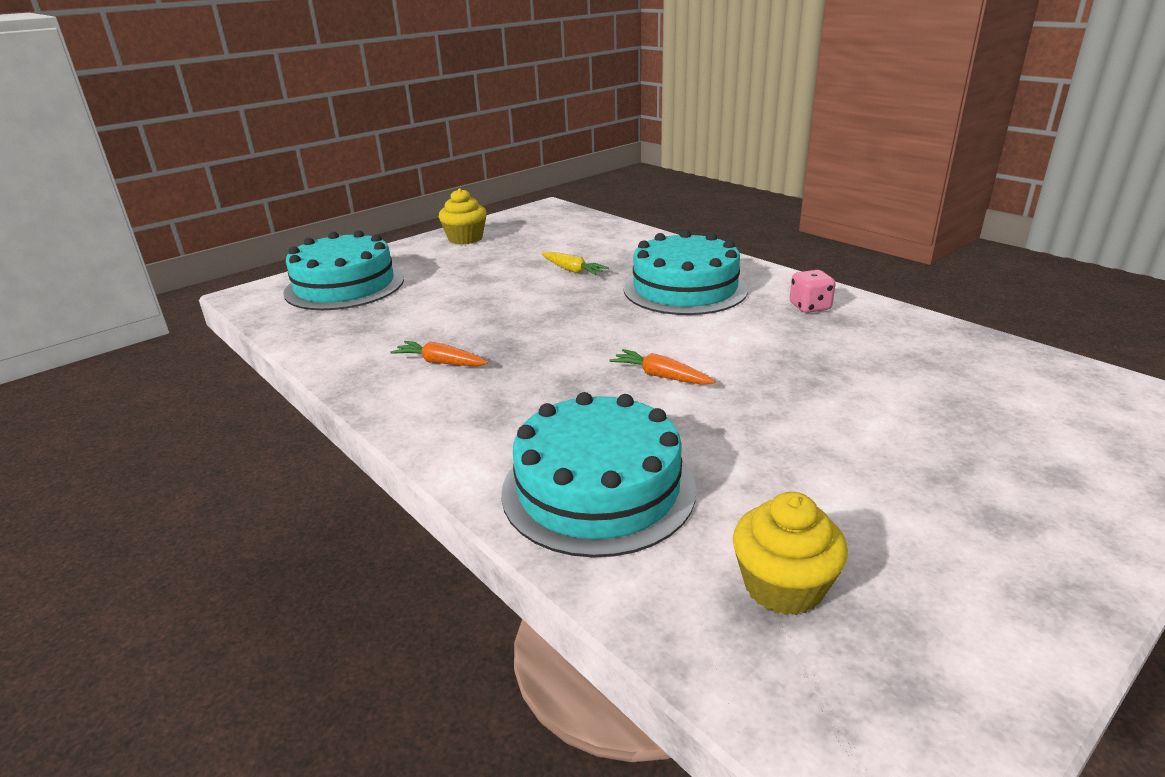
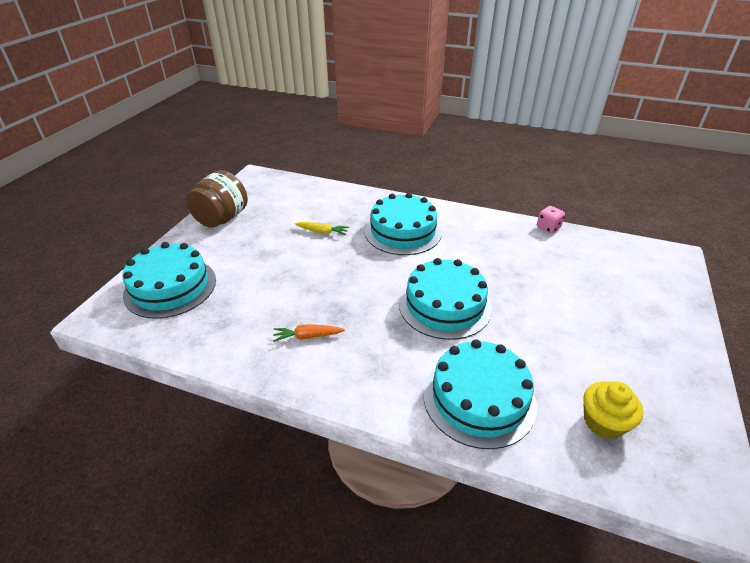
camera: 30 degrees left, 10 degrees up
(465, 238) = (222, 219): yellow cupcake -> brown jar
(661, 376) = (444, 305): orange carrot -> turquoise cake
(810, 307) = (478, 229): pink dice -> pink dice (548, 227)

